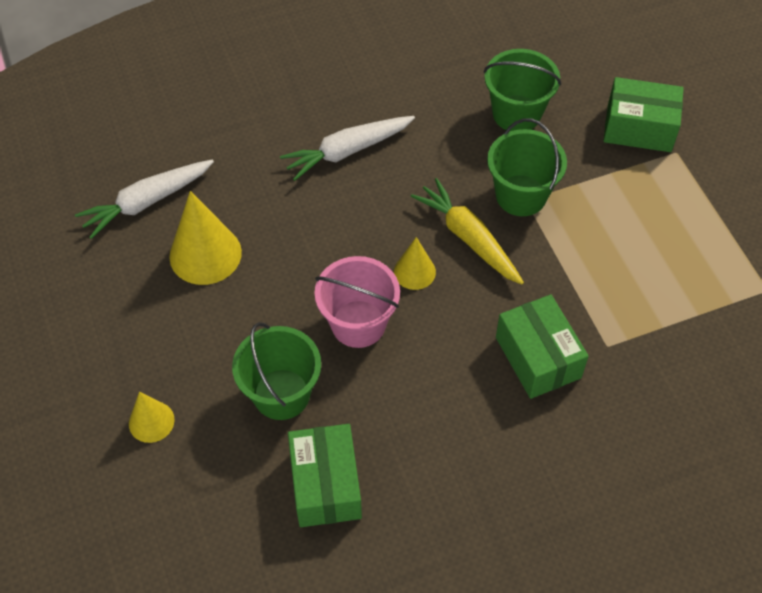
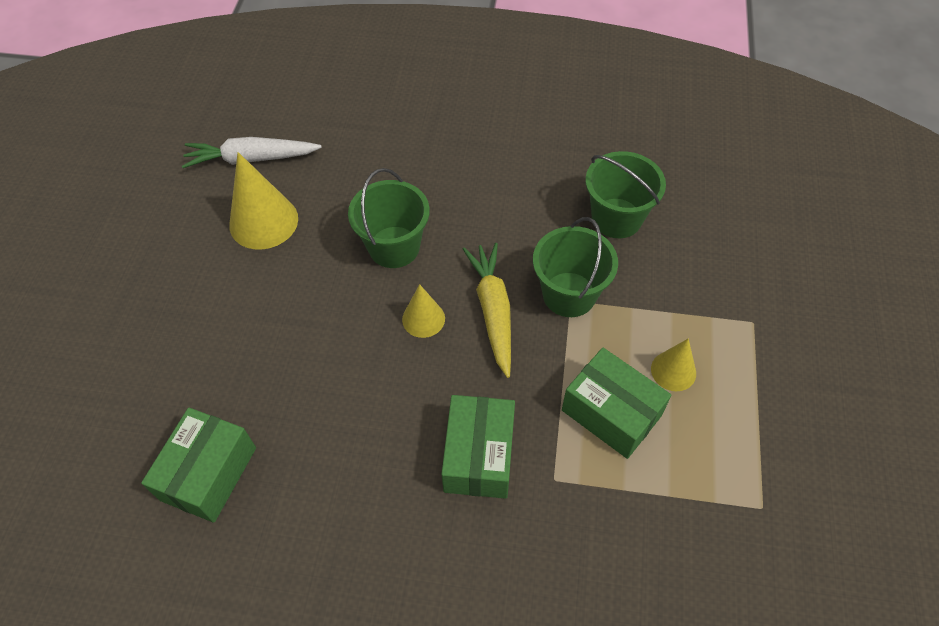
camera: 30 degrees right, 0 degrees up
(151, 421) = (118, 341): yellow cone -> yellow cone (673, 371)
(281, 394) = (233, 371): green bucket -> green bucket (394, 247)
(347, 151) = (441, 187): white carrot -> none
(358, 324) = (341, 342): pink bucket -> none
(639, 128) = (729, 282): green box -> green box (611, 413)

